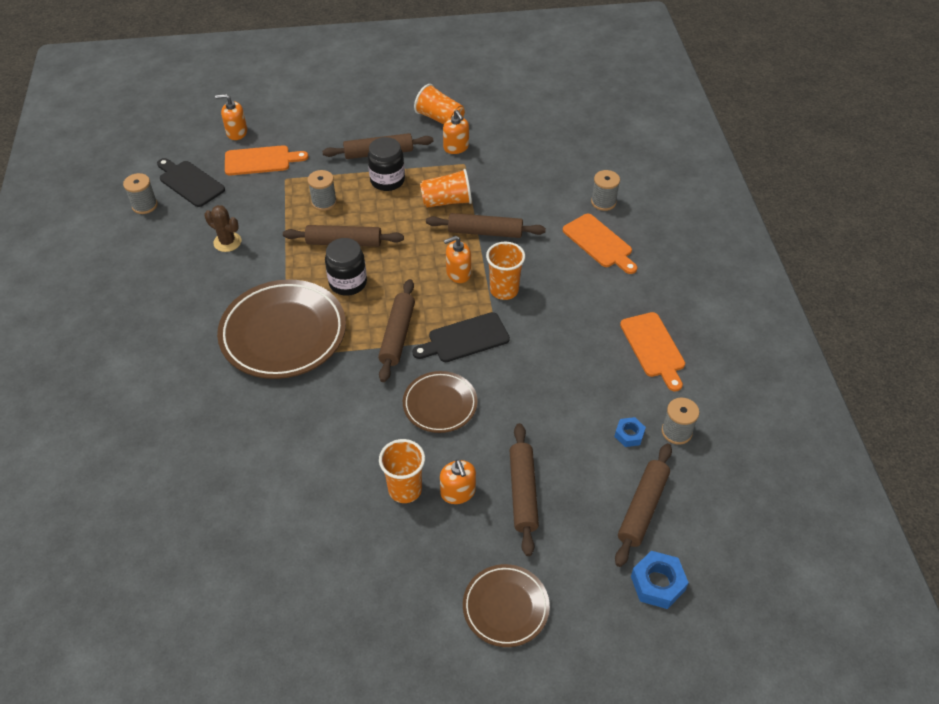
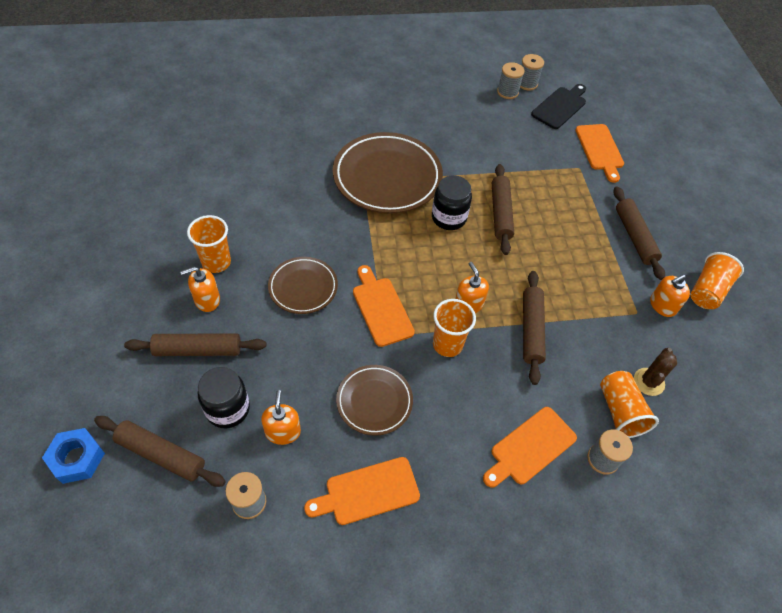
camera: 85 degrees right, 5 degrees up
(227, 242) = (490, 135): brown cactus -> brown cactus (648, 382)
(236, 132) = (635, 131): orange soap dispenser -> orange soap dispenser (283, 431)
(324, 202) = (552, 197): grey spool -> grey spool (507, 92)
(387, 180) = (594, 245): black jar -> black jar (228, 409)
(397, 335) = (386, 255): brown rolling pin -> none
(446, 201) = (572, 296): orange cup -> orange cup (620, 411)
(465, 339) = (381, 308): black cutting board -> orange cutting board
(505, 607) = (88, 331): brown plate -> brown plate (374, 401)
(629, 435) = (251, 451): blue nut -> none

